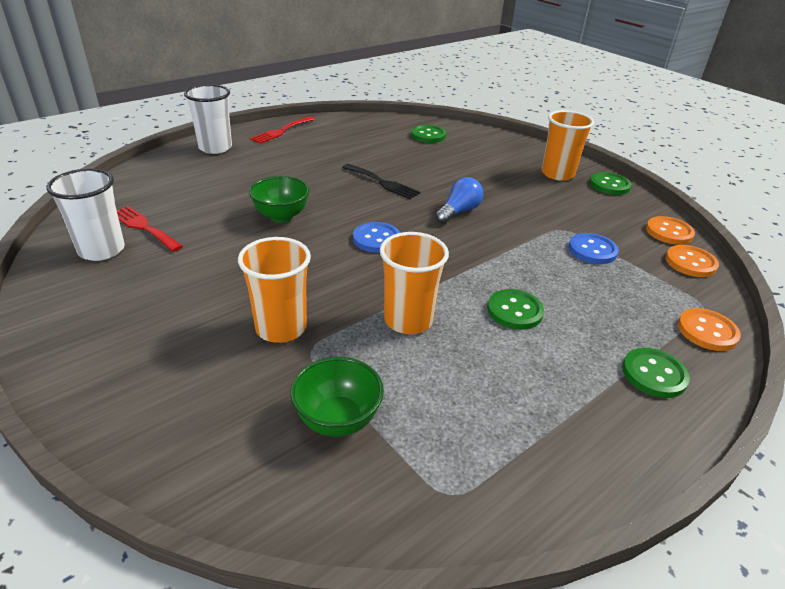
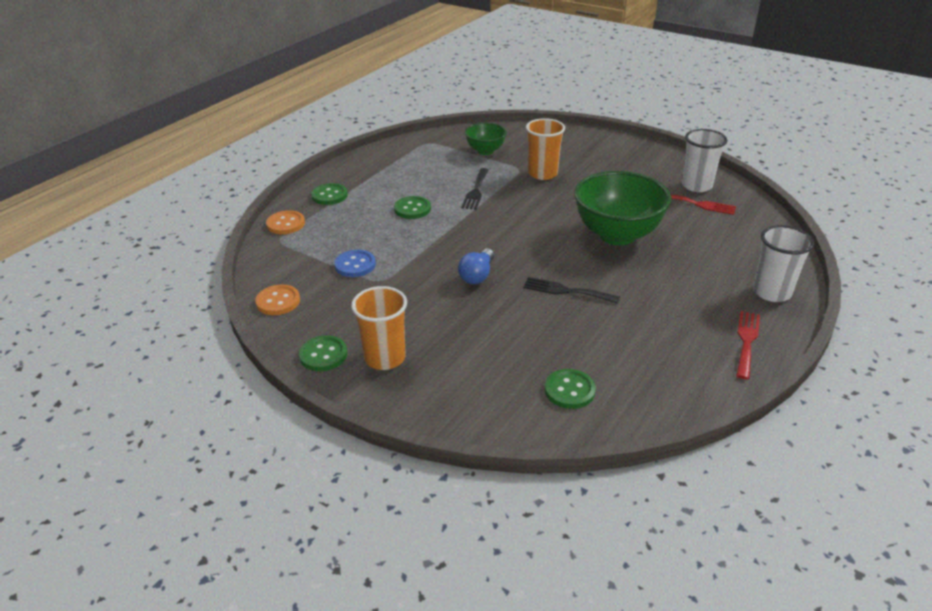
camera: 165 degrees right, 0 degrees up
(281, 216) = (617, 235): green bowl -> green bowl, size x1.86
(376, 239) = (529, 234): blue button -> none
(408, 320) = (476, 191): orange cup -> black fork
(690, 263) = (272, 273): orange button -> none

